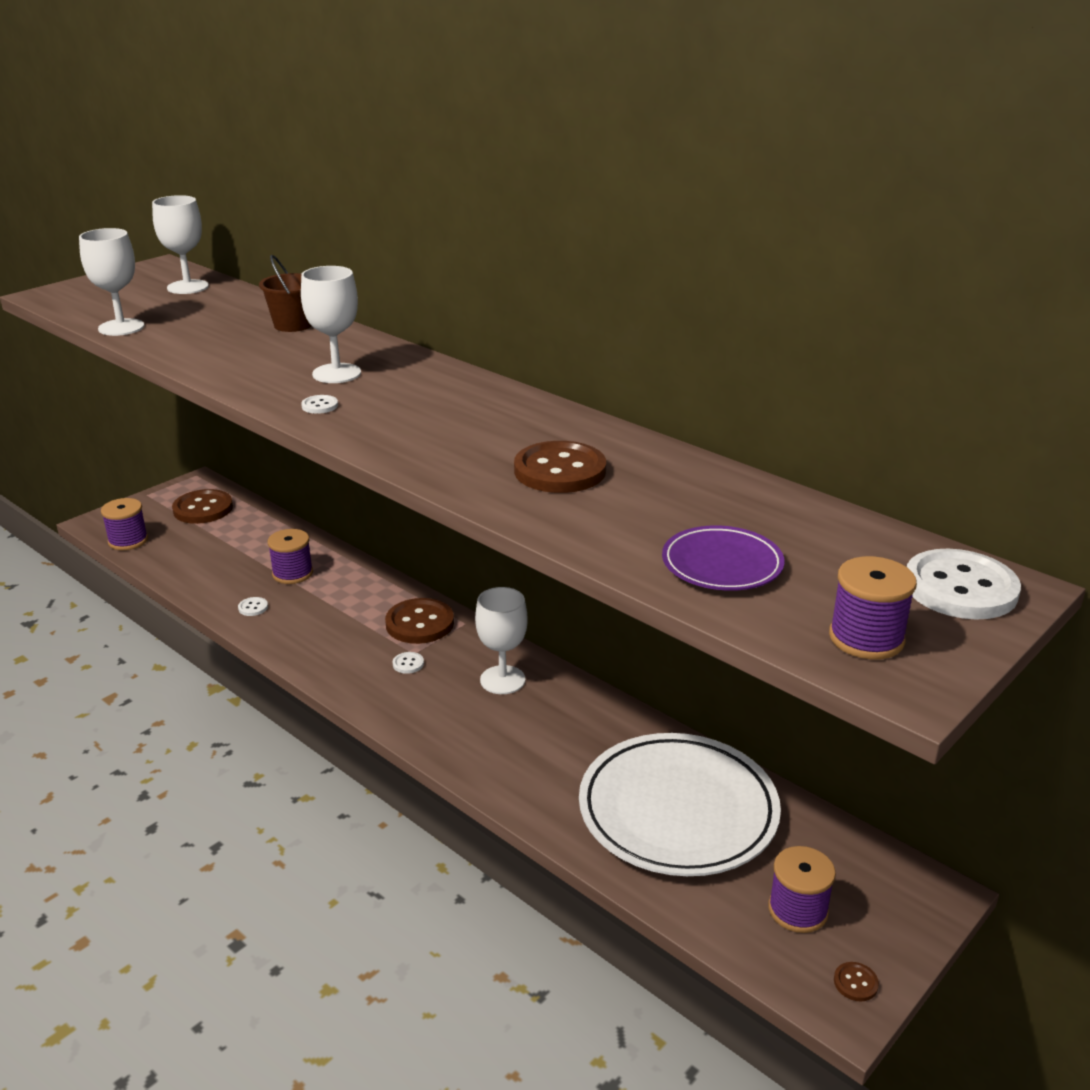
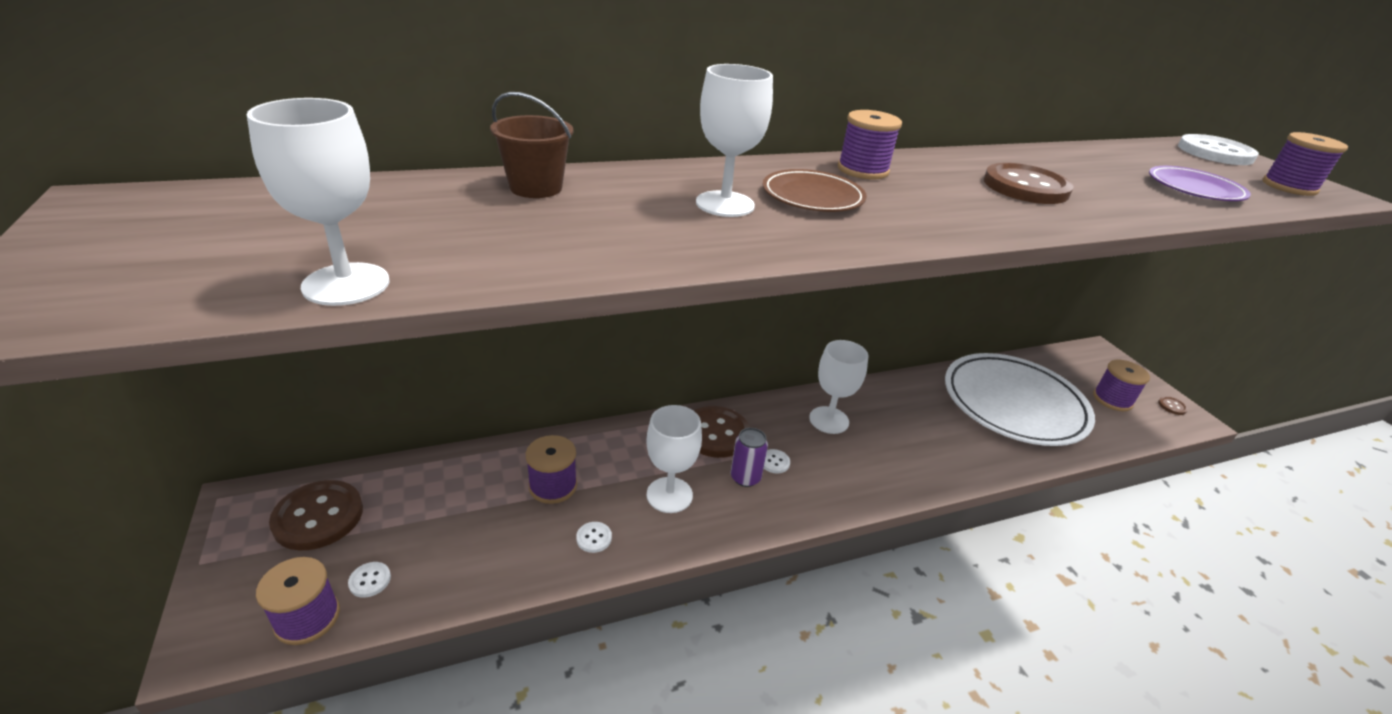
camera: 65 degrees left, 5 degrees up
(188, 287) = (257, 206): white goblet -> white goblet (669, 495)
(320, 406) = (813, 232): white button -> white button (370, 580)
(374, 654) = (745, 477): none -> purple can
(393, 395) = (812, 197): none -> brown plate
(492, 402) = (863, 170): none -> purple spool

